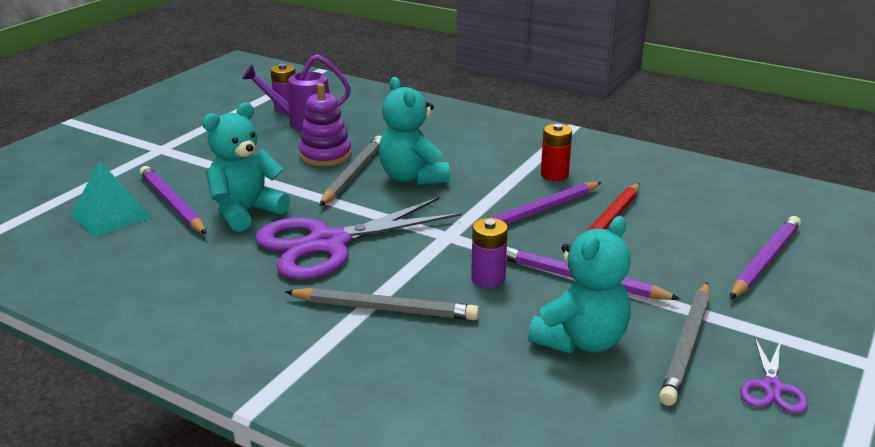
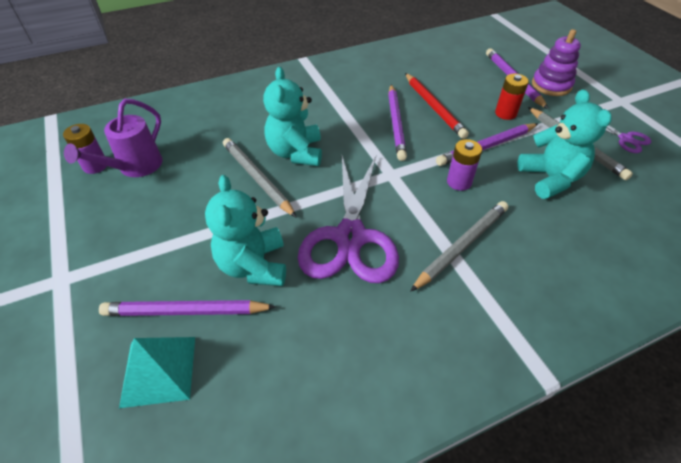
camera: 55 degrees left, 20 degrees up
(325, 155) = (209, 179): purple stacking toy -> purple stacking toy (551, 85)
(413, 177) = (295, 152): turquoise teddy bear -> turquoise teddy bear turned 75 degrees clockwise
(554, 175) = (357, 95): red battery -> red battery (505, 113)

